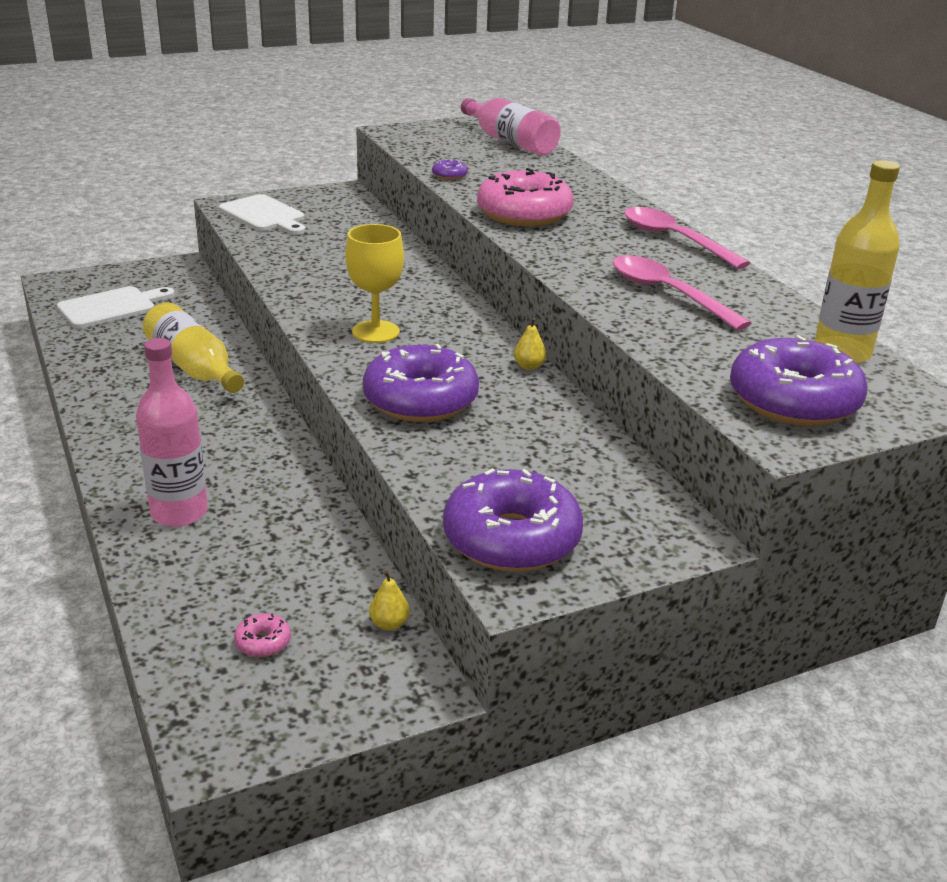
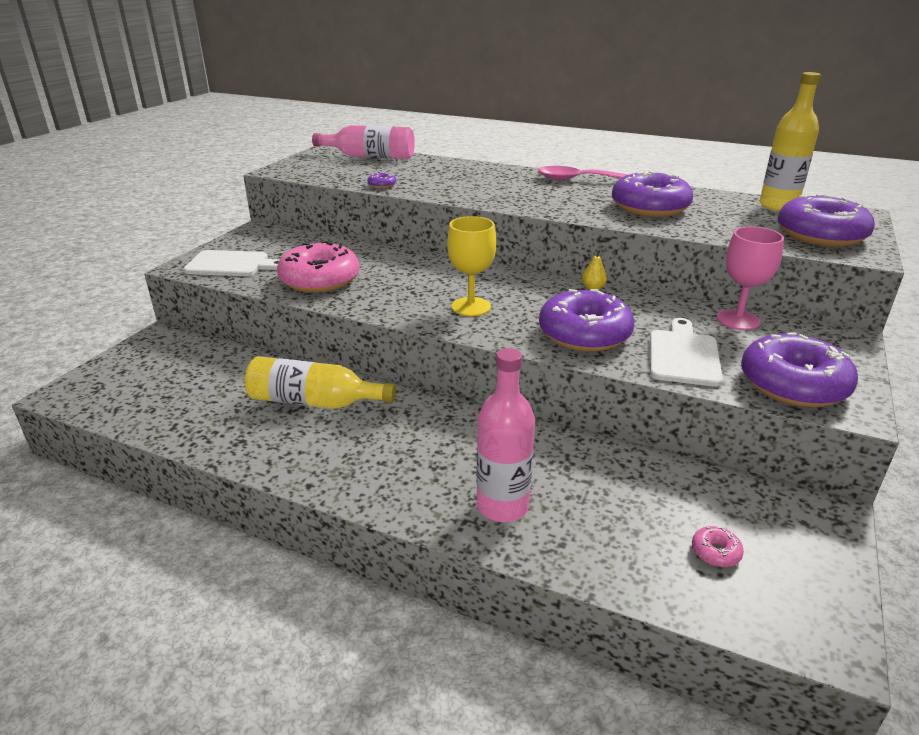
camera: 40 degrees left, 0 degrees up
(111, 307) = (158, 391): white cutting board -> white cutting board (683, 355)
(389, 624) = (745, 489): yellow pear -> none
(524, 214) = (479, 192): pink donut -> pink donut (320, 280)
(608, 463) = (738, 320): none -> pink goblet
(667, 294) = (650, 207): pink spoon -> purple donut

